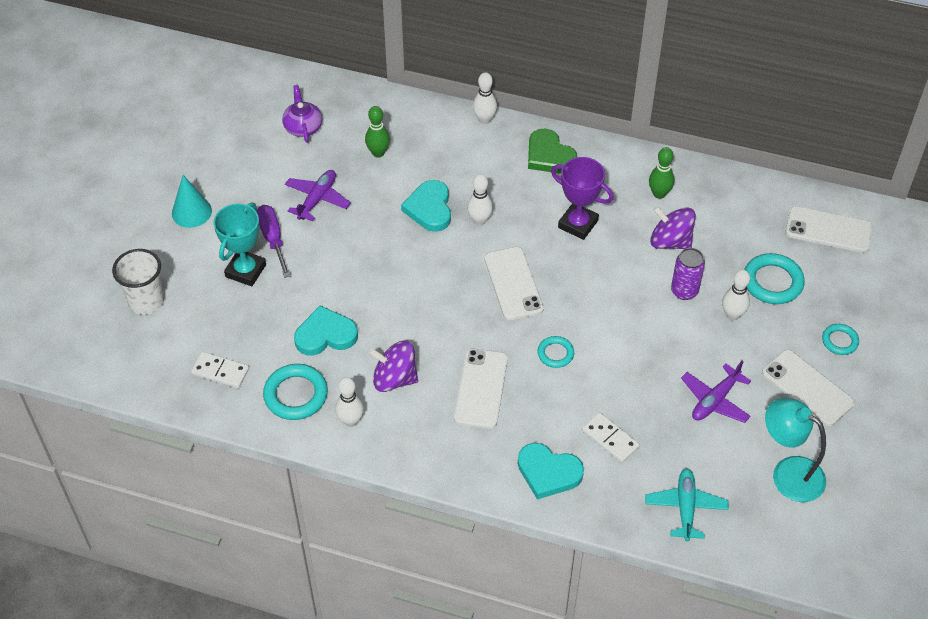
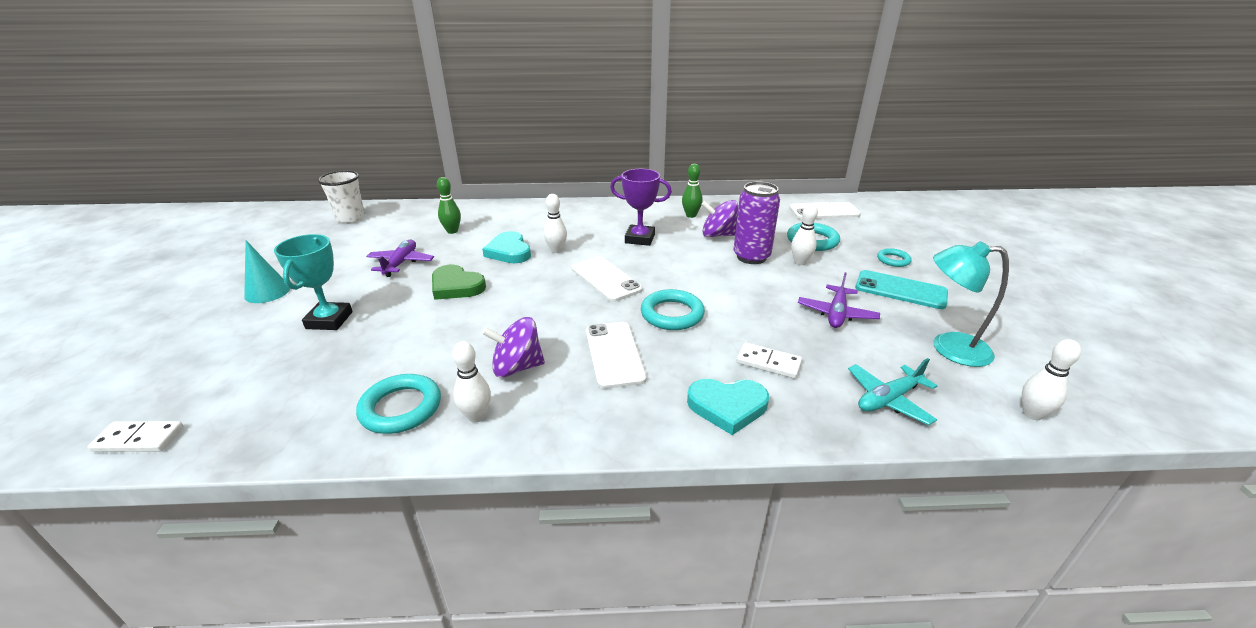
camera: 20 degrees left, 20 degrees down
(146, 301) = (203, 366): white cup -> white cup (350, 218)
(220, 371) = (298, 408): white domino -> white domino (139, 439)
(273, 239) = (358, 294): purple screwdriver -> none
(303, 127) = (380, 229): purple teapot -> none
(325, 335) = (428, 349): turquoise heart -> none
(484, 119) = (535, 204): white bowling pin -> white bowling pin (1032, 414)
(549, 156) = (595, 212): green heart -> green heart (456, 286)
(555, 353) = (672, 314): turquoise ring -> turquoise ring, size x1.71
(684, 291) = (751, 257): purple can -> purple can, size x1.50
(685, 507) = (888, 399): turquoise plane -> turquoise plane turned 105 degrees counterclockwise
(807, 388) = (900, 290): white phone -> turquoise phone

